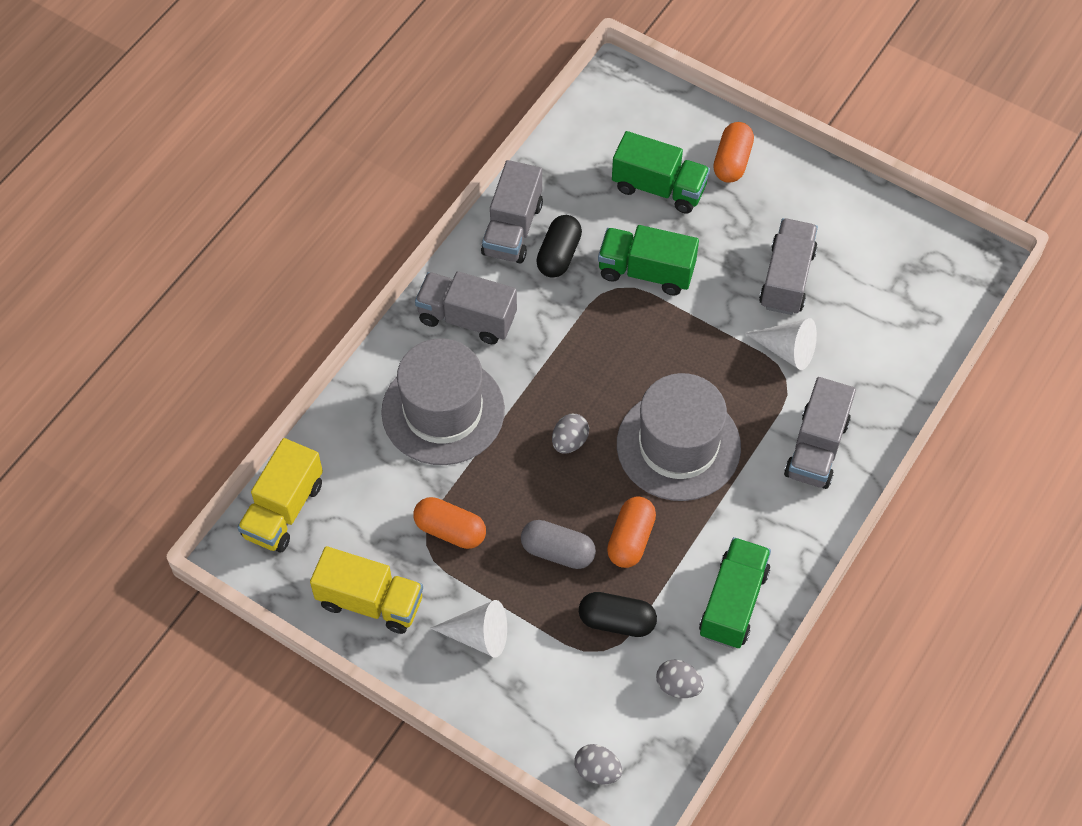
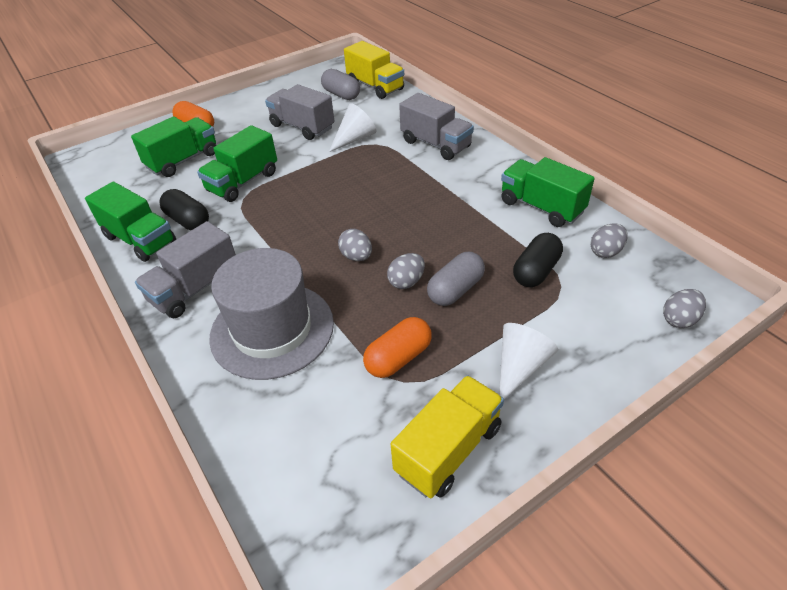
camera: 65 degrees left, 15 degrees down
(283, 510) = (295, 506): yellow truck -> yellow truck (375, 86)
(512, 229) = (140, 240): grey truck -> green truck
(551, 502) = (406, 282): none -> grey egg
(630, 539) = (464, 245): orange capsule -> none
(678, 445) = (396, 201): grey hat -> none
(889, 289) = (341, 94): none -> grey capsule

